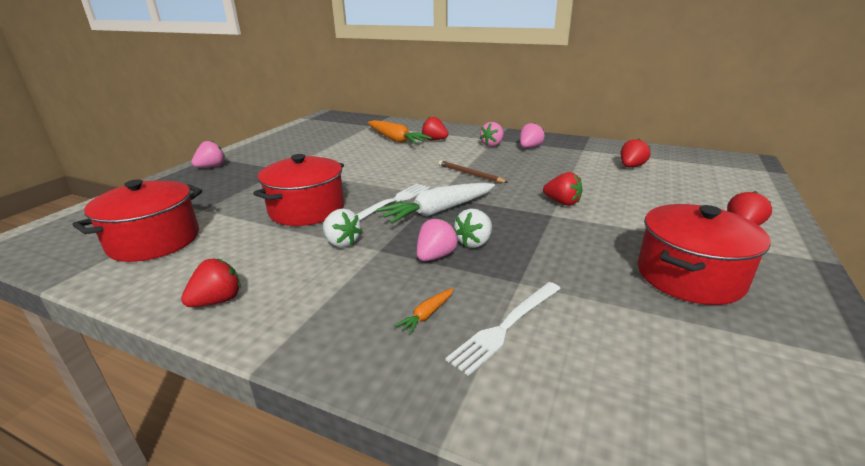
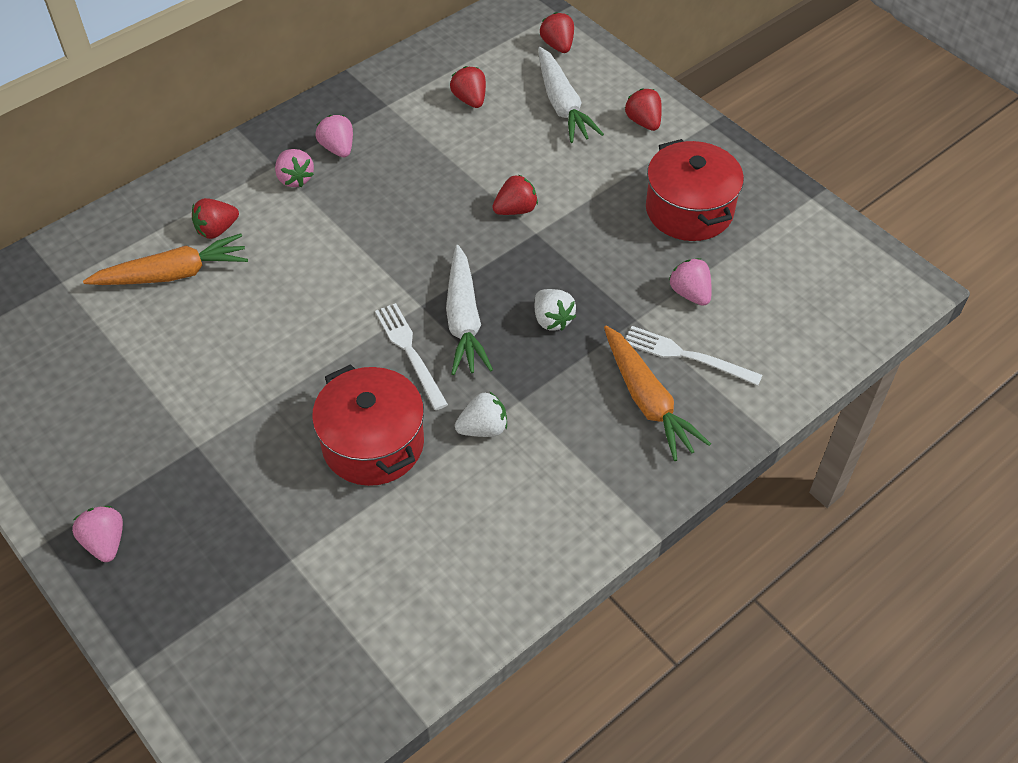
camera: 65 degrees left, 25 degrees up
(154, 241) = (359, 615): red pot -> none
(217, 301) = (540, 553): red strawberry -> red strawberry (558, 45)
(427, 315) = (647, 400): orange carrot -> orange carrot, size x2.32
(435, 256) = (560, 360): pink strawberry -> pink strawberry (690, 293)
(470, 174) = (380, 248): brown pencil -> none
(506, 326) = (687, 356): white fork -> white fork turned 135 degrees clockwise
(689, 193) = (562, 104): none -> white carrot

